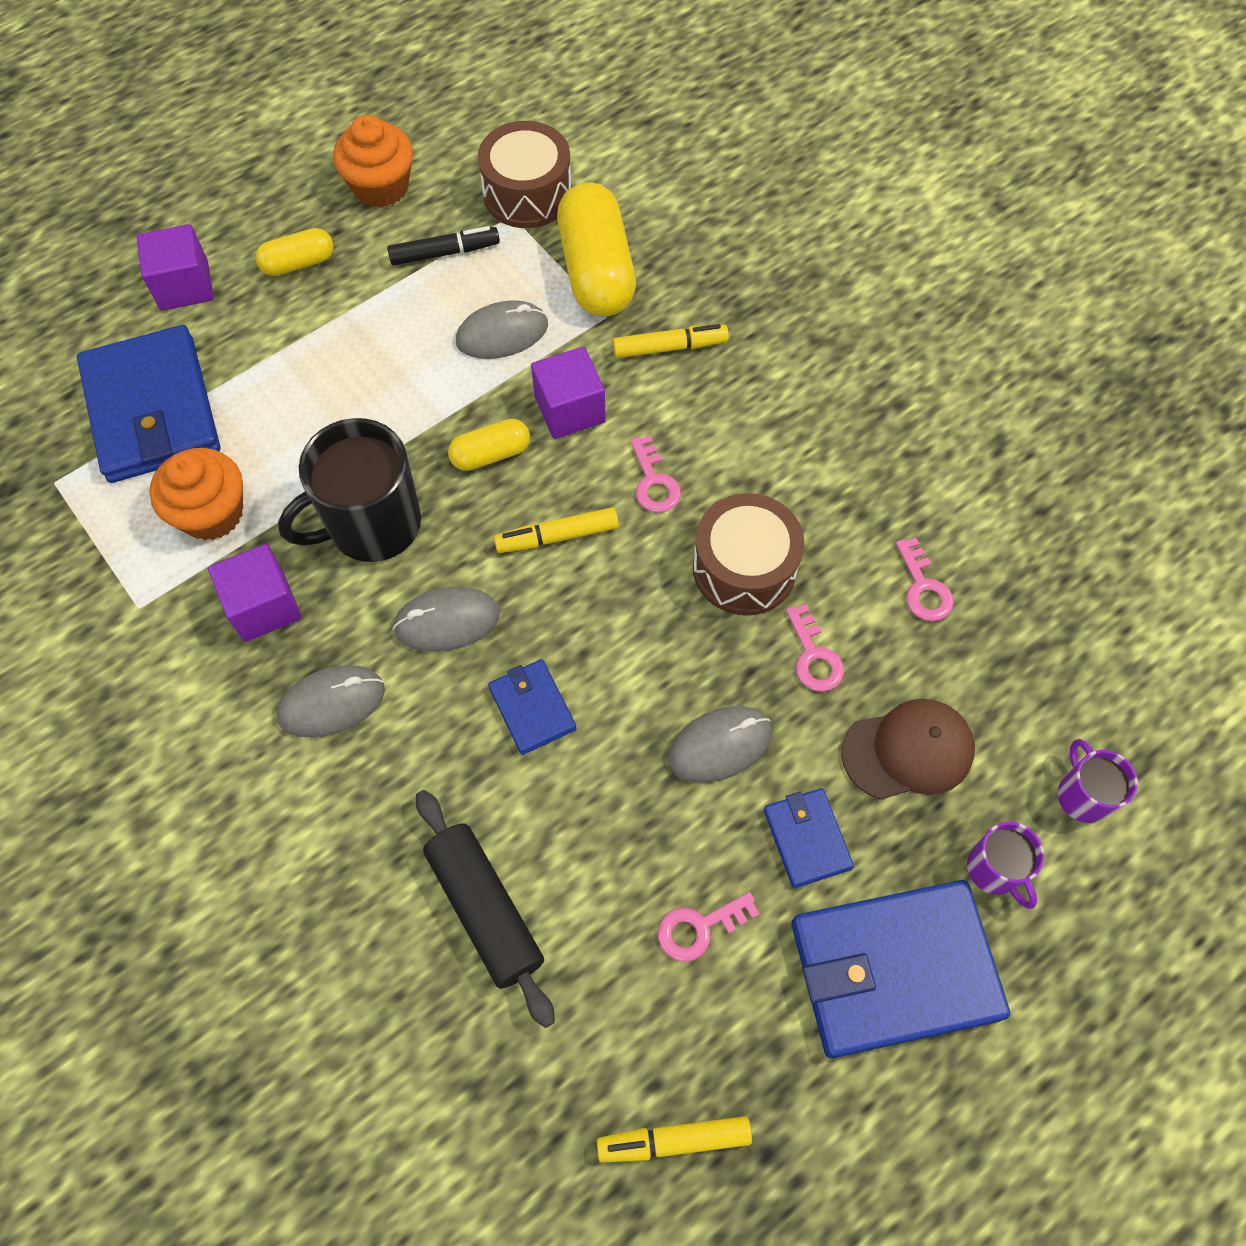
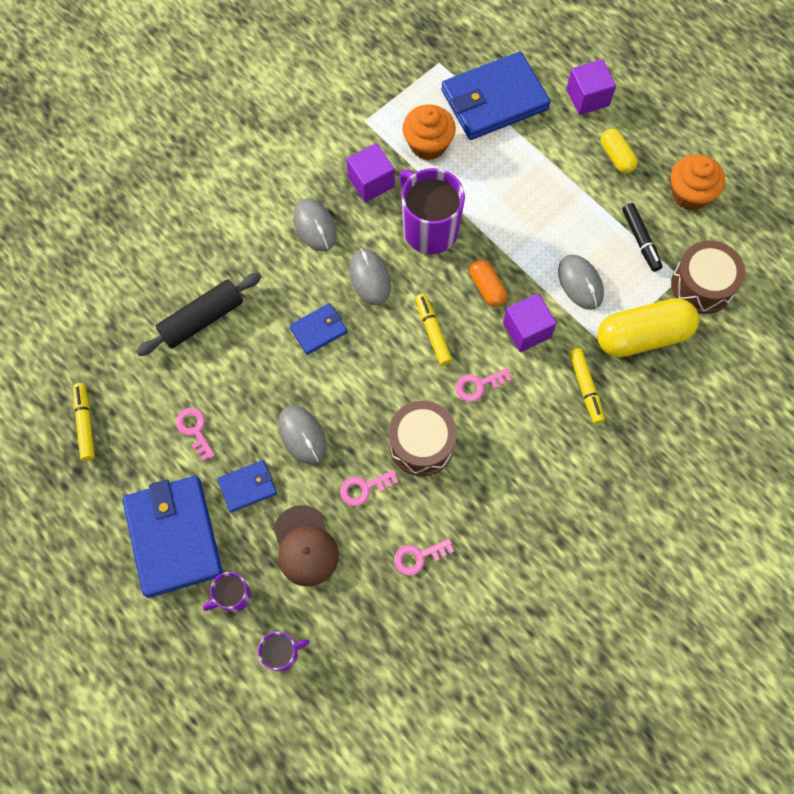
camera: 85 degrees right, 5 degrees up
(372, 525) = (429, 229): black mug -> purple mug
(491, 454) = (487, 287): yellow capsule -> orange capsule

